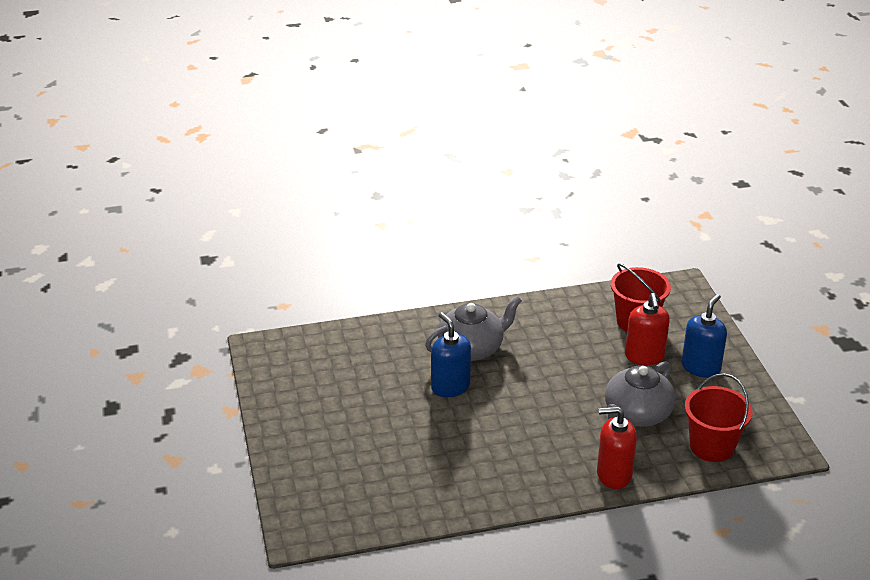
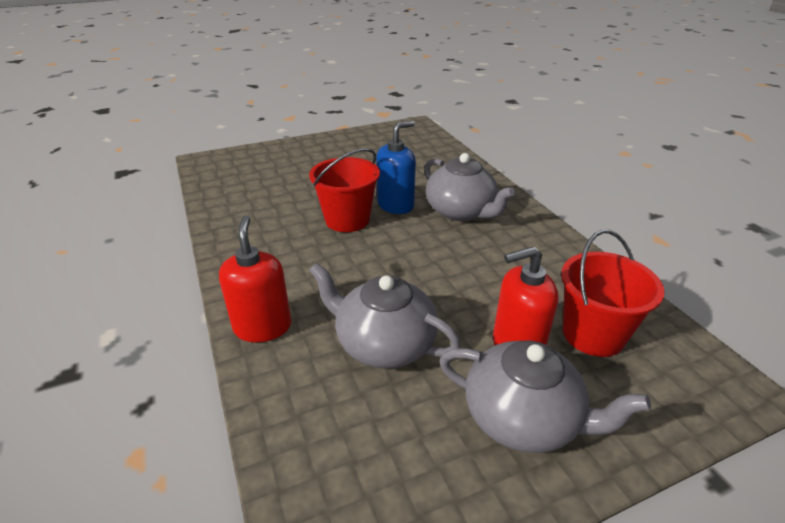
camera: 80 degrees right, 0 degrees up
(701, 367) = (523, 418): blue soap dispenser -> grey teapot
(712, 446) = (324, 437): red bucket -> red bucket (347, 220)

